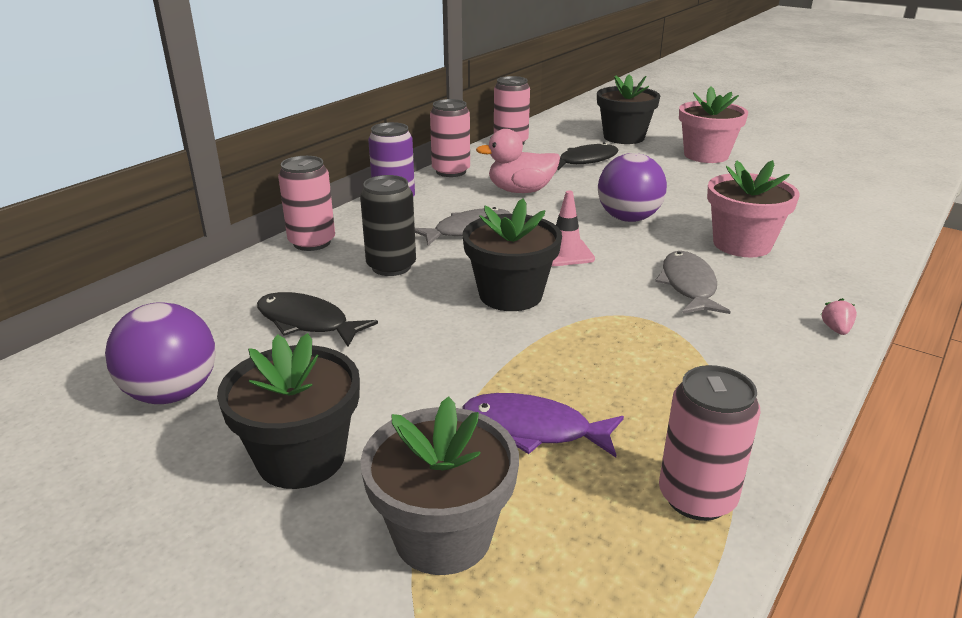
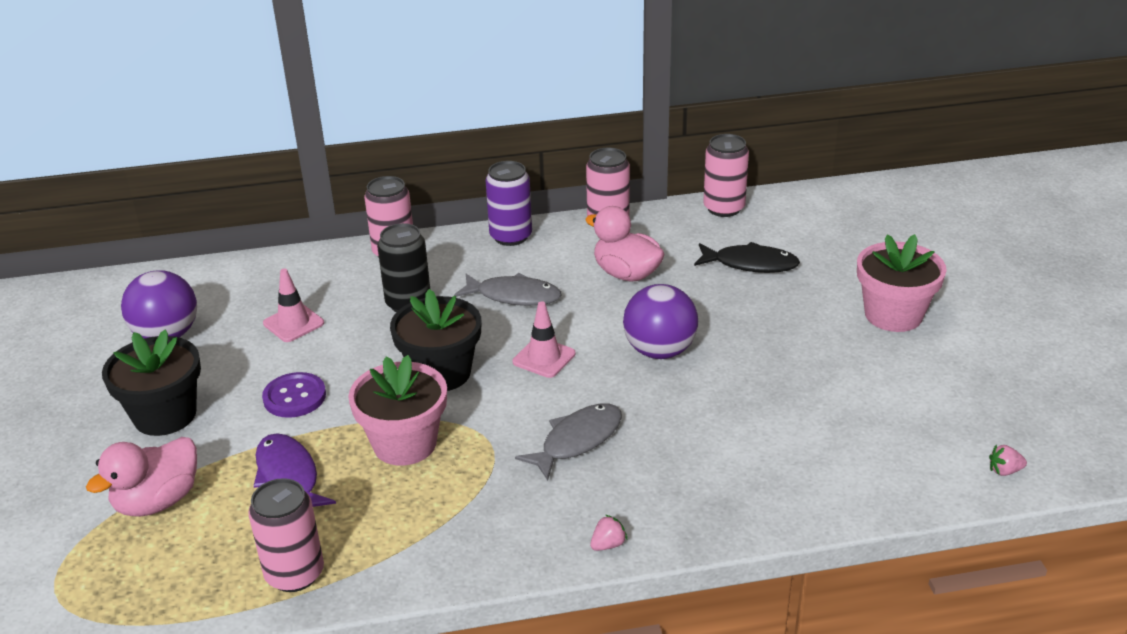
camera: 45 degrees right, 5 degrees up
(307, 322) = (293, 323): black fish -> pink traffic cone
(416, 371) = (294, 397): none -> purple button
(443, 535) = (158, 501): grey flower pot -> pink duck
(624, 137) = (853, 250): black flower pot -> none
(742, 244) = (702, 431): pink flower pot -> pink flower pot (405, 444)
(900, 194) = (1004, 471): none -> pink strawberry

